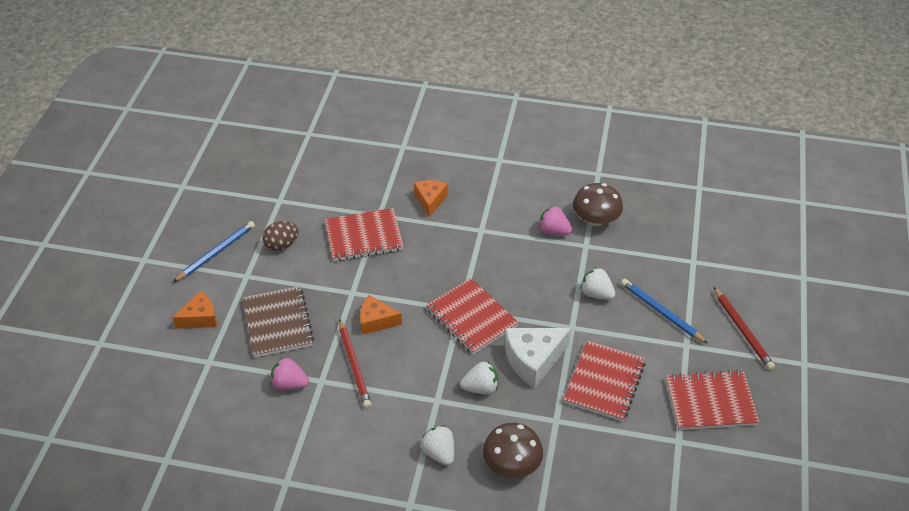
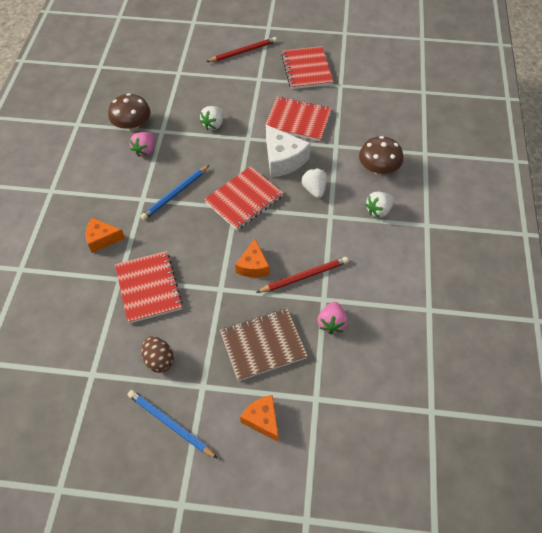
camera: 95 degrees left, 10 degrees up
(661, 312) = (230, 90): blue pencil -> blue pencil (175, 194)

